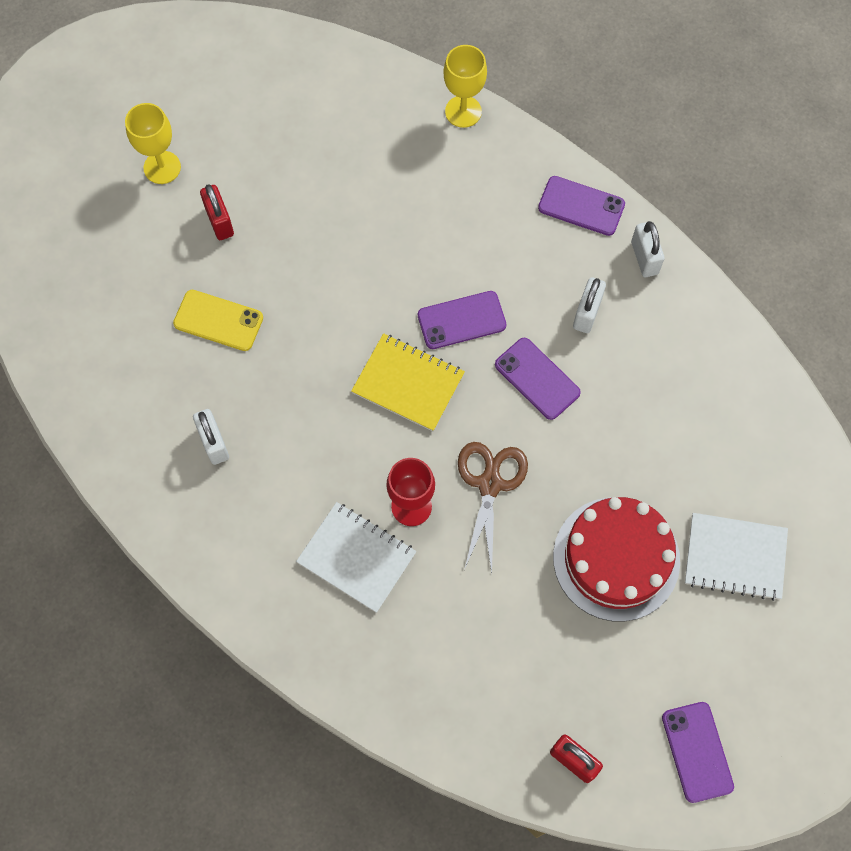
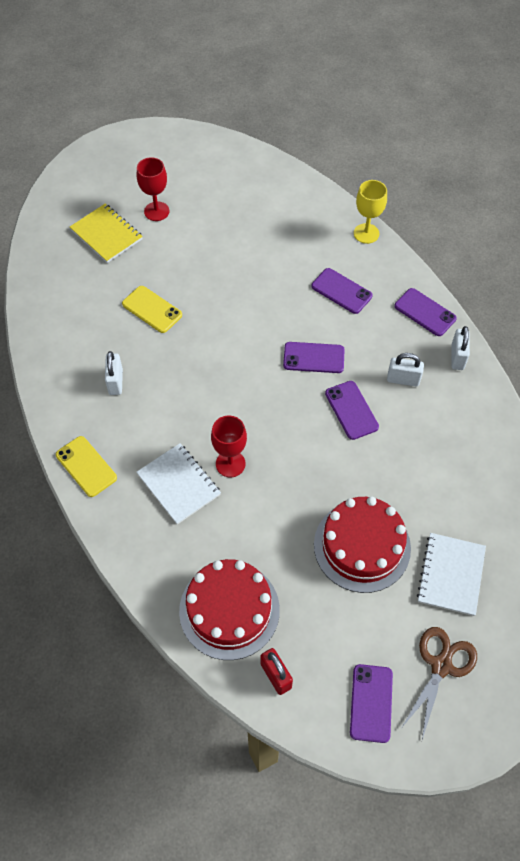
camera: 20 degrees right, 10 degrees down
(162, 167) = (156, 211): yellow goblet -> red goblet
(219, 221) = (179, 252): red padlock -> none
(226, 576) = (86, 466): none -> yellow phone
(408, 383) = (261, 385): yellow notebook -> yellow notebook (106, 234)
(462, 210) = (341, 291): none -> purple phone
(486, 700) = (229, 610): none -> red cake
(489, 484) = (290, 467): brown scissors -> brown scissors (441, 666)
(587, 313) = (403, 380): white padlock -> white padlock turned 60 degrees clockwise
(735, 557) = (451, 575): white notebook -> white notebook turned 75 degrees clockwise

